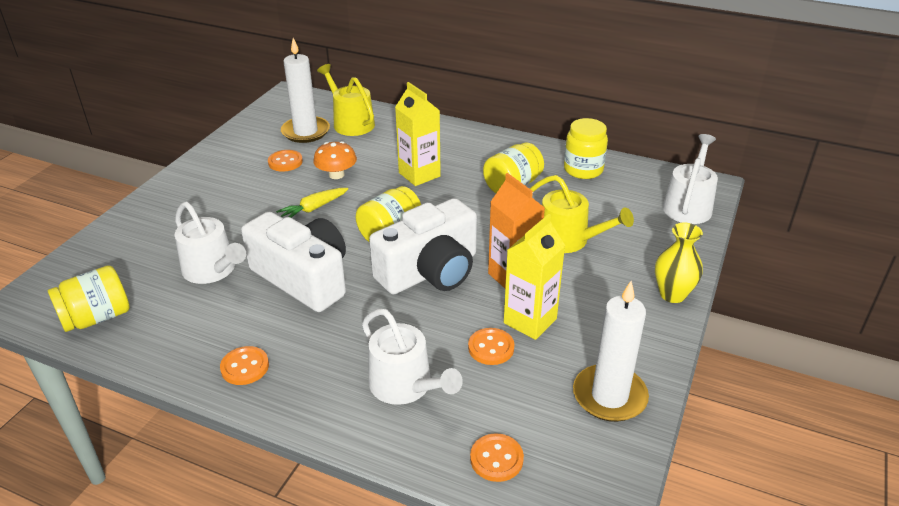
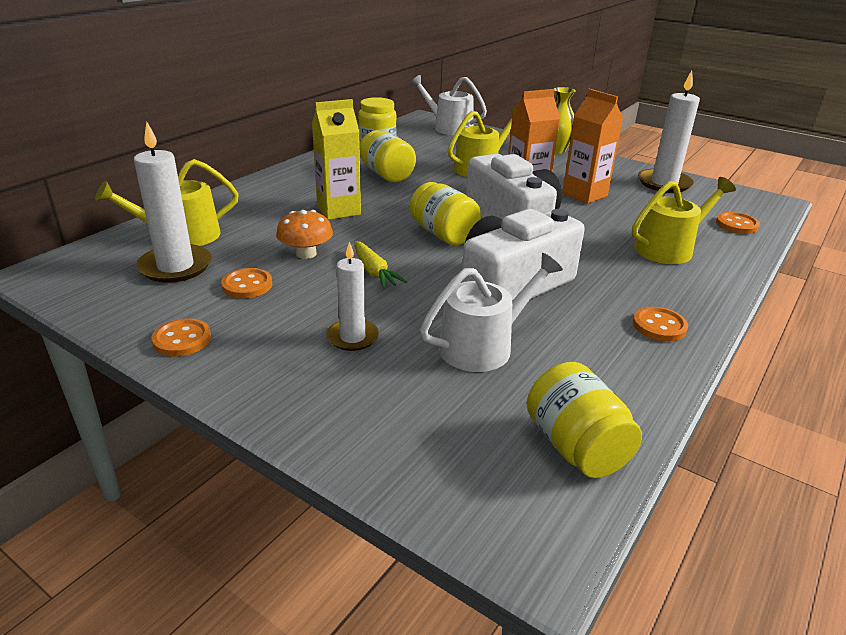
camera: 80 degrees left, 5 degrees down
(222, 213) = (352, 337): none -> white candle
(405, 386) = (669, 248): white watering can -> yellow watering can
(491, 348) = (618, 212): orange button -> orange button (182, 339)
(530, 321) = (584, 195): yellow carton -> orange carton

